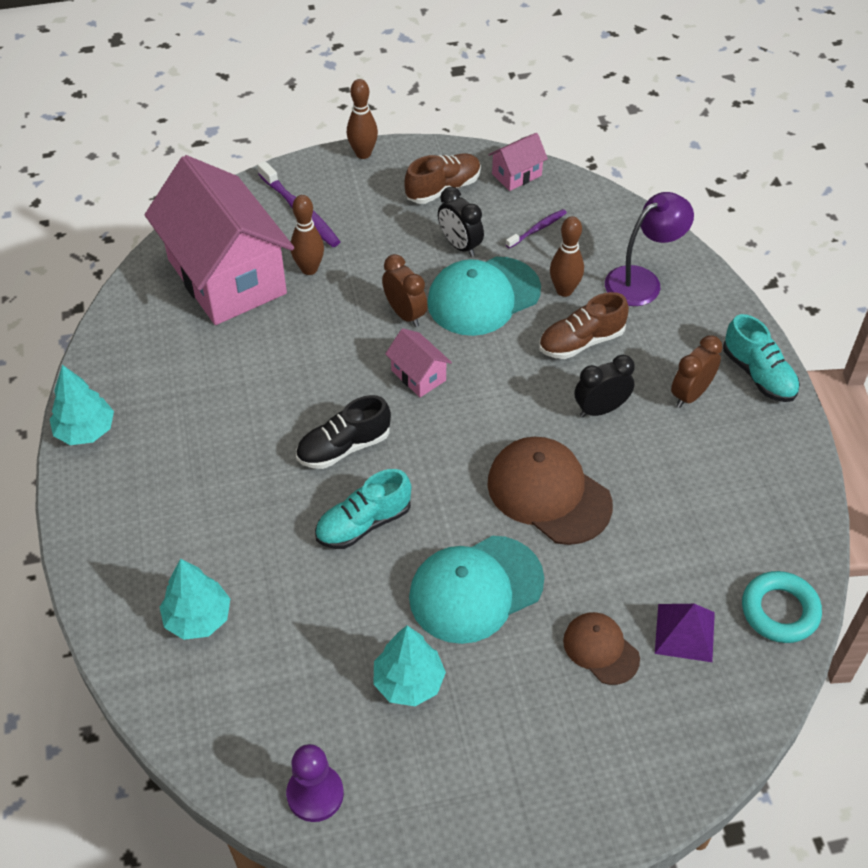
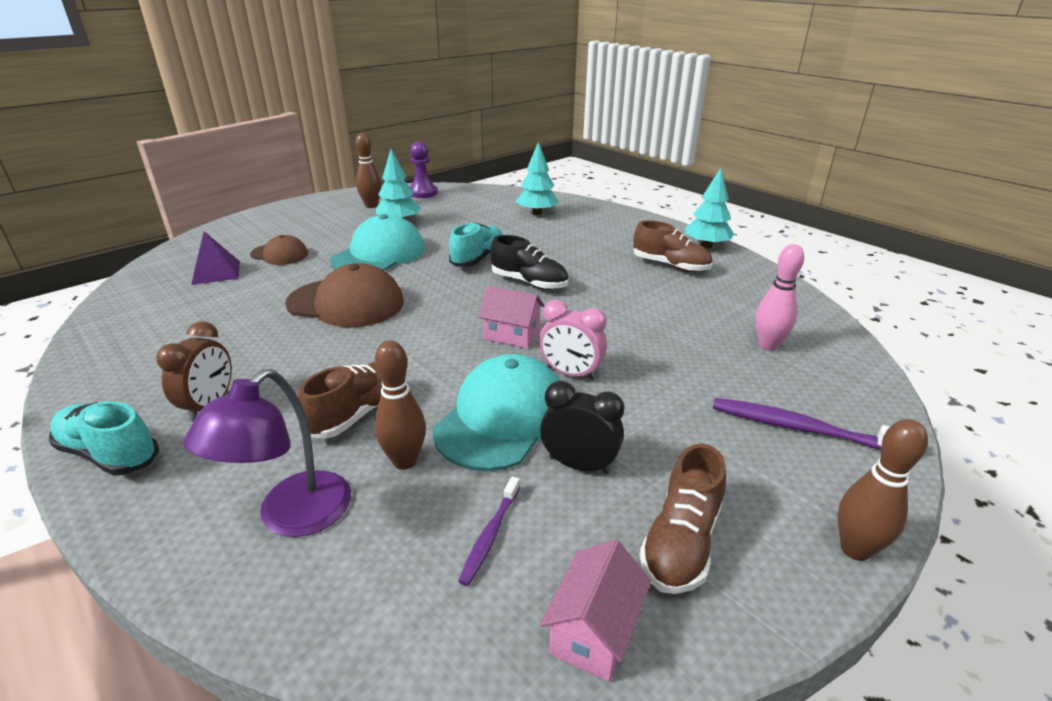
camera: 150 degrees right, 20 degrees down
(172, 411) = (670, 266): none -> brown shoe
(226, 276) = (768, 345): pink house -> pink bowling pin
(309, 269) = (708, 377): brown bowling pin -> brown bowling pin (371, 206)
(343, 447) = (529, 283): black shoe -> black shoe turned 90 degrees clockwise
(405, 314) = (570, 374): brown clock -> pink clock
(600, 409) = (315, 364): black clock -> none
(779, 611) = (132, 297): turquoise ring -> none

